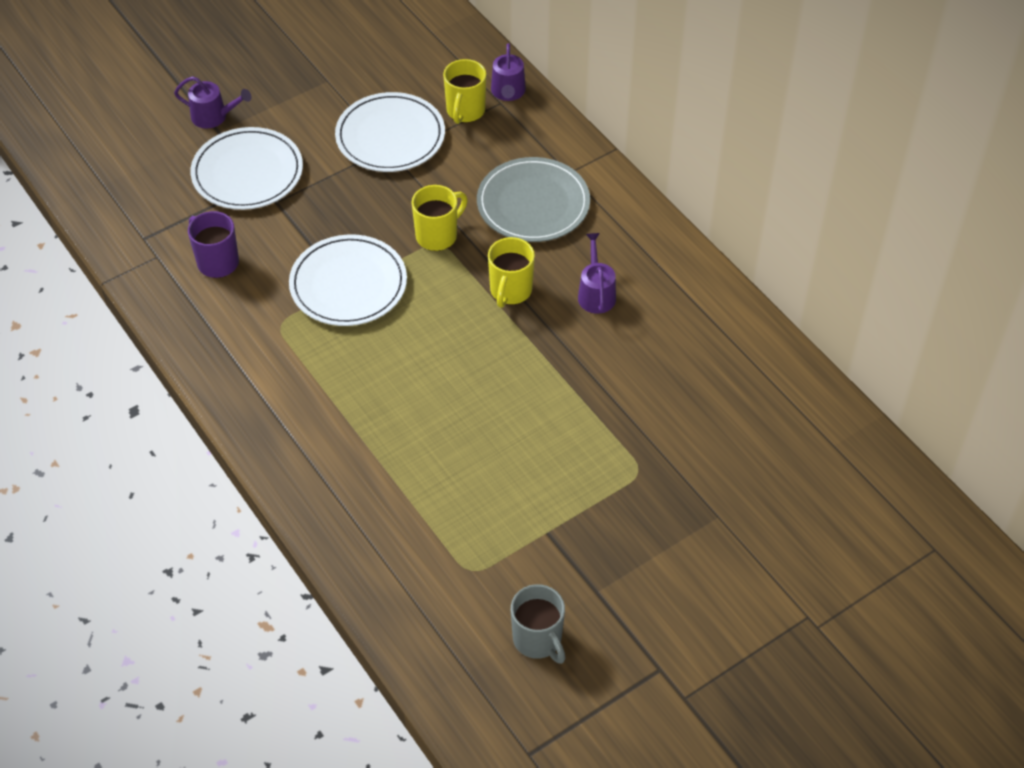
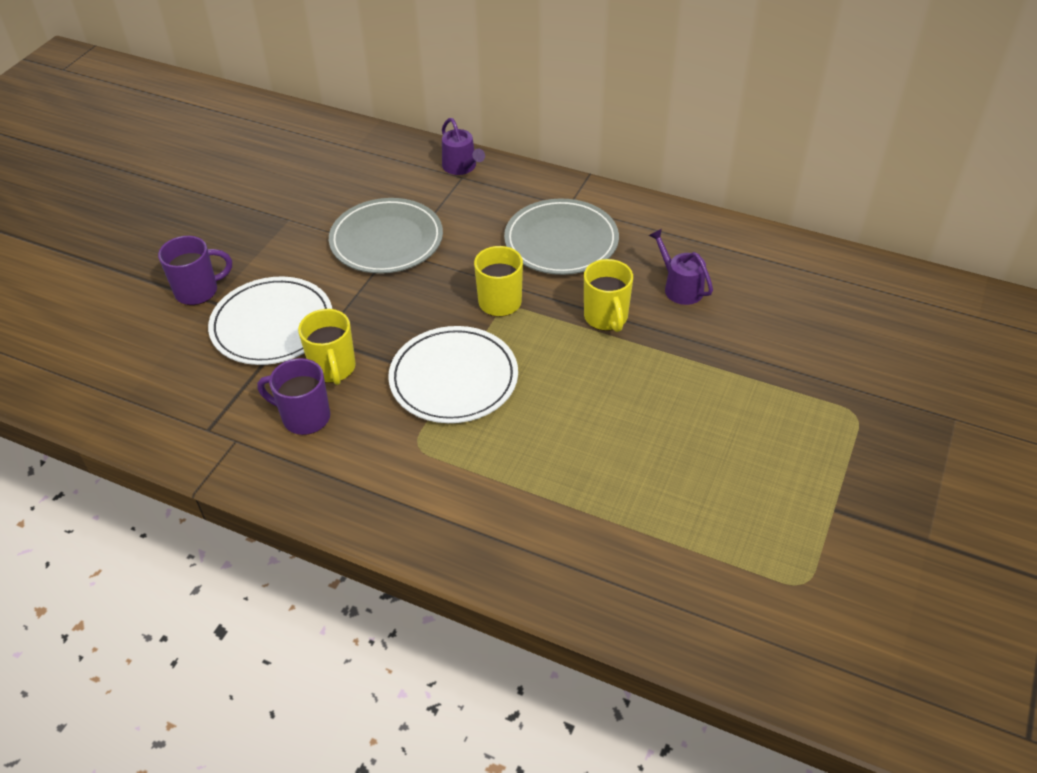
camera: 30 degrees left, 5 degrees down
(213, 116) = (198, 291): purple watering can -> purple mug
(390, 136) = (386, 240): white plate -> grey plate
(465, 111) = (437, 195): yellow mug -> yellow mug (333, 369)
(538, 640) = (925, 616): grey mug -> none

